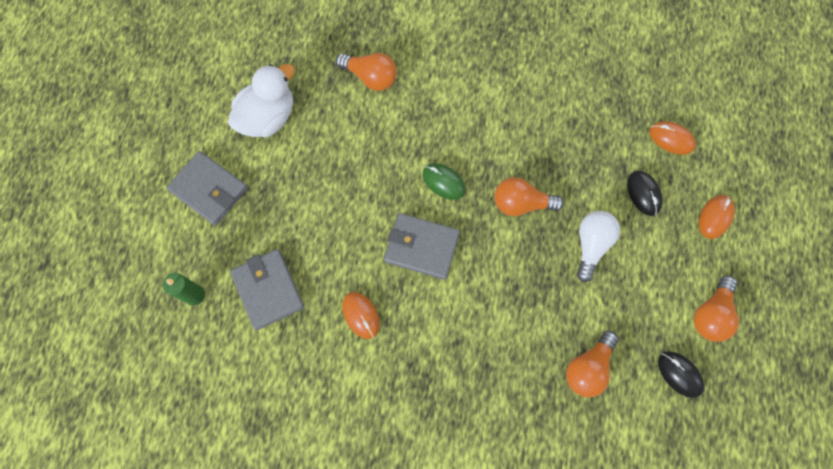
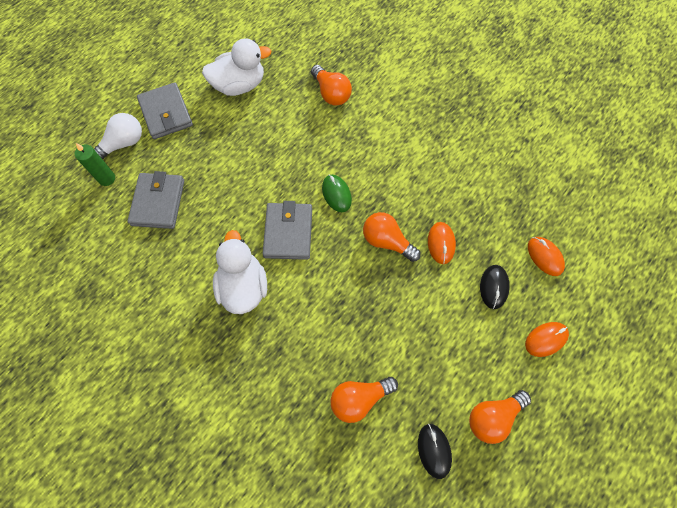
camera: 30 degrees right, 5 degrees down
(361, 315) = (210, 257): orange mouse -> orange mouse (441, 243)
(413, 326) = (243, 286): none -> white duck
(421, 247) = (288, 232): grey wallet -> grey wallet turned 45 degrees clockwise
(591, 245) = (424, 303): white light bulb -> white light bulb (123, 143)

